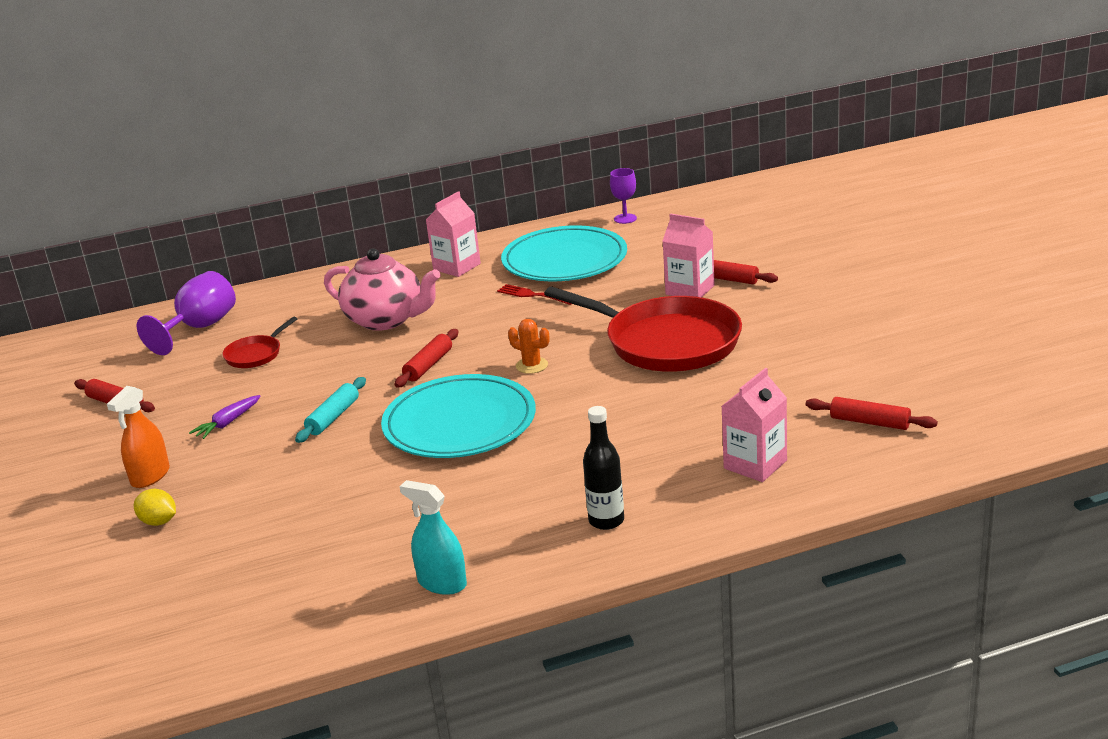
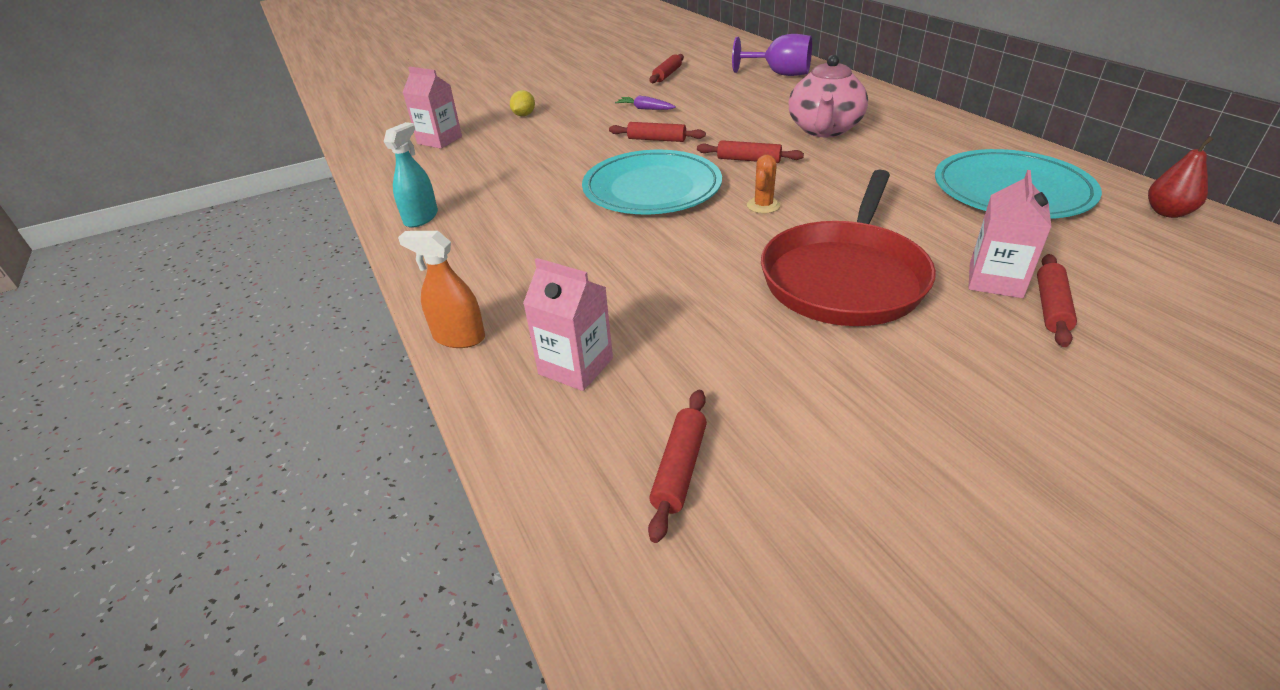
camera: 80 degrees right, 10 degrees up
(150, 476) = (577, 102): orange spray bottle -> orange spray bottle (459, 337)
(255, 355) = (745, 97): red pan -> none
(333, 417) = (657, 139): turquoise rolling pin -> red rolling pin
(457, 267) = (950, 140): pink carton -> pink carton (439, 140)
(532, 295) = (914, 185): red fork -> none
(606, 521) = (486, 280): black bottle -> none
(625, 219) = (1167, 212): purple goblet -> red pear

